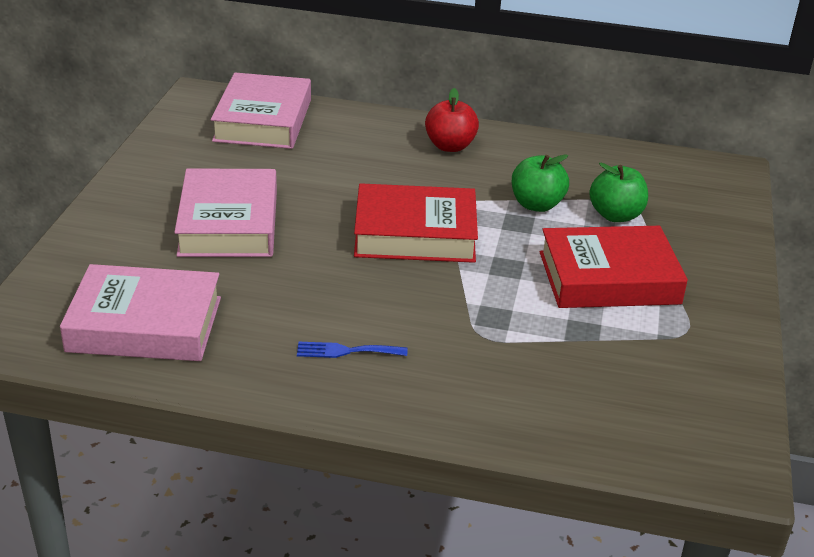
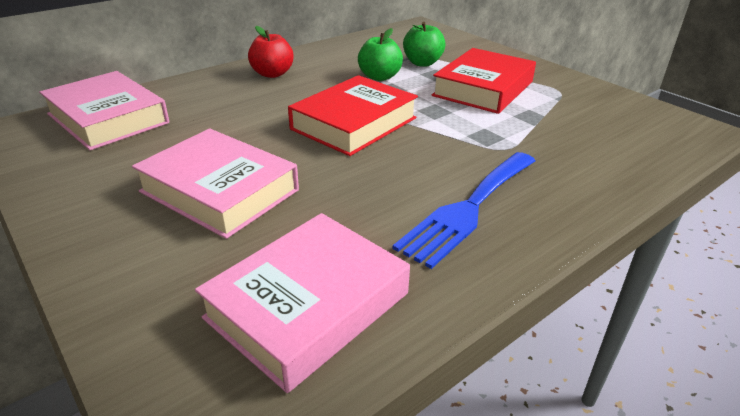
camera: 50 degrees left, 0 degrees up
(346, 351) = (468, 208): blue fork -> blue fork, size x2.11

